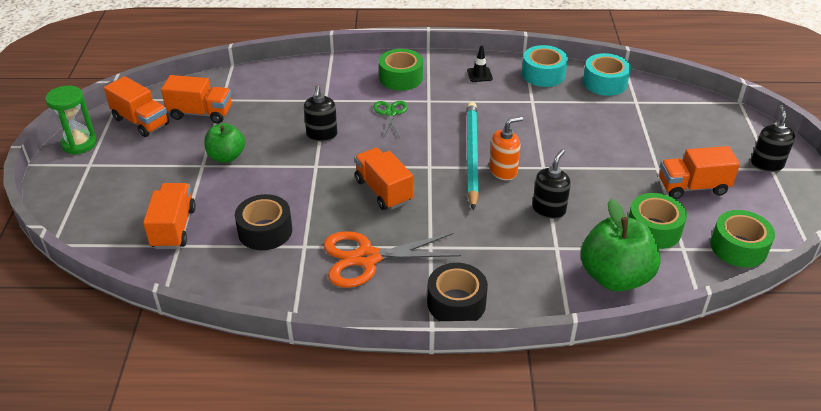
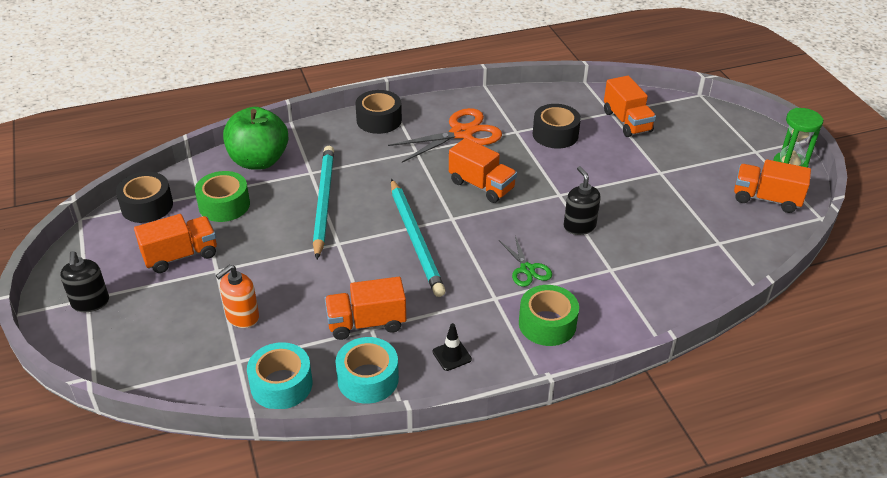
camera: 160 degrees right, 0 degrees up
(201, 113) = (721, 221): orange truck -> orange truck (366, 323)
(226, 156) = (647, 184): green apple -> none
(503, 171) = (377, 229): orange soap dispenser -> orange soap dispenser (242, 317)
(549, 209) = (323, 202): black soap dispenser -> turquoise pencil
(738, 247) = (147, 206): green tape -> black tape

